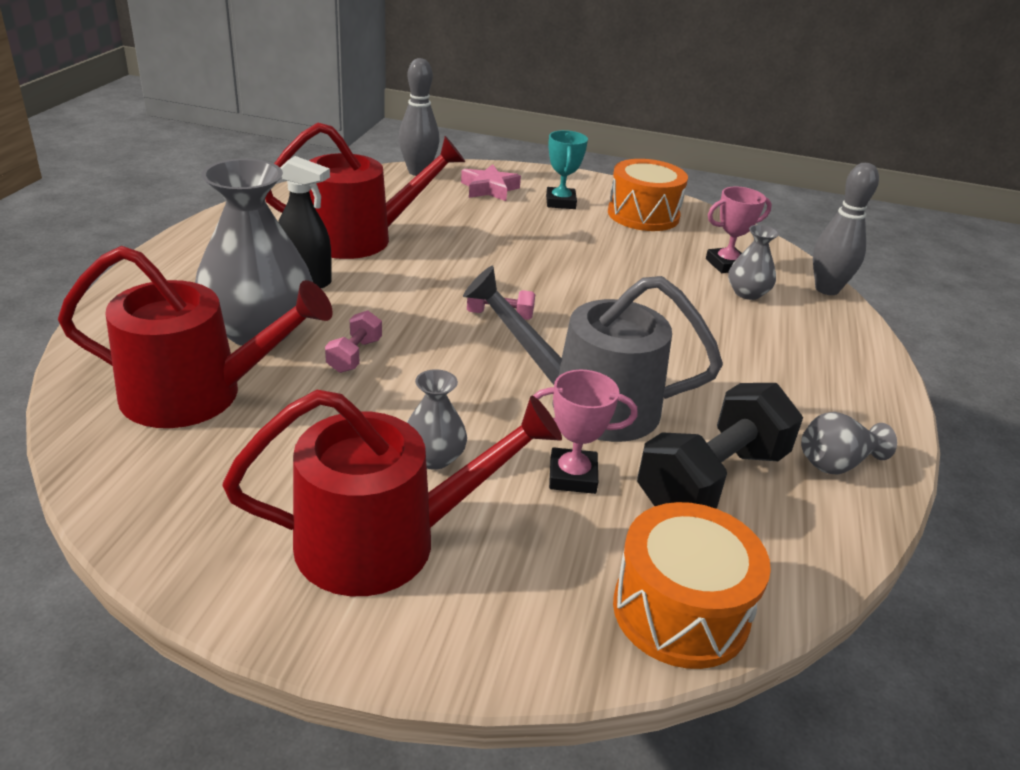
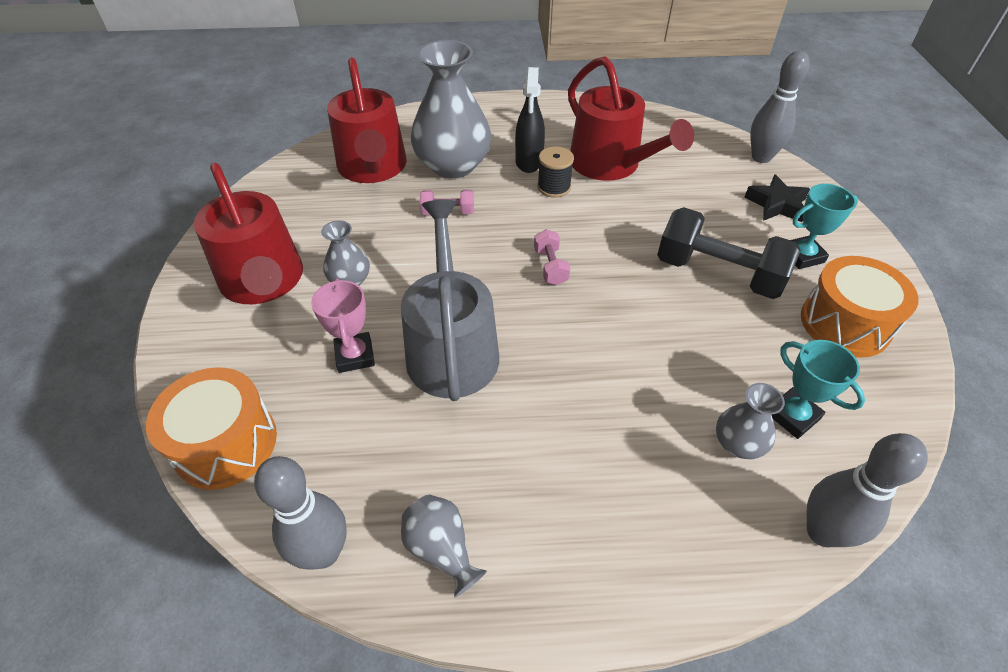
camera: 75 degrees right, 15 degrees up
(369, 278) = (554, 187): none -> black spool
(489, 189) = (776, 204): pink star -> black star
(712, 480) = (380, 446): black dumbbell -> black dumbbell (718, 273)
(726, 264) = (792, 416): pink trophy -> turquoise trophy
(837, 543) = (324, 552): none -> grey bowling pin

